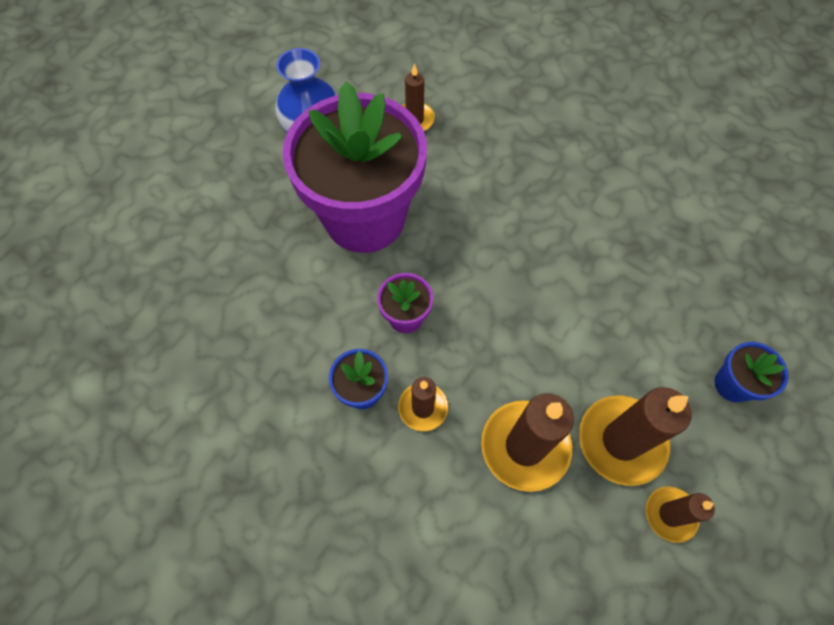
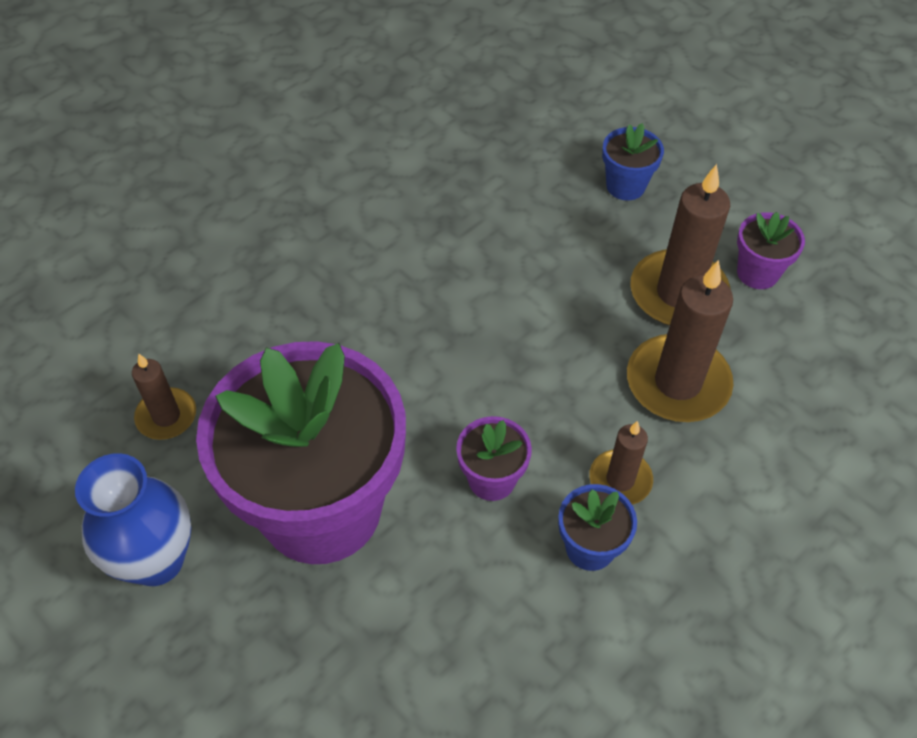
camera: 80 degrees left, 10 degrees down
(670, 514) = (757, 273): brown candle -> purple flower pot

